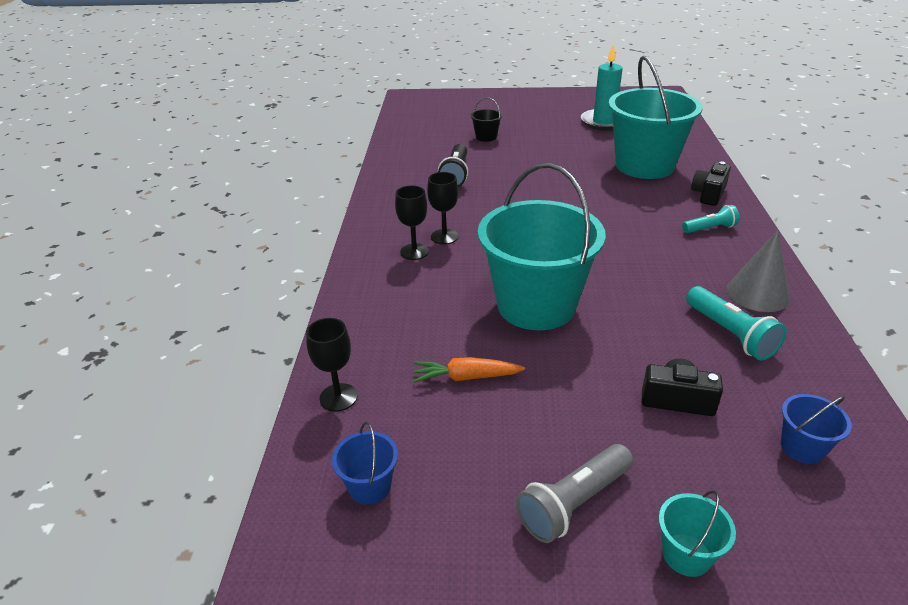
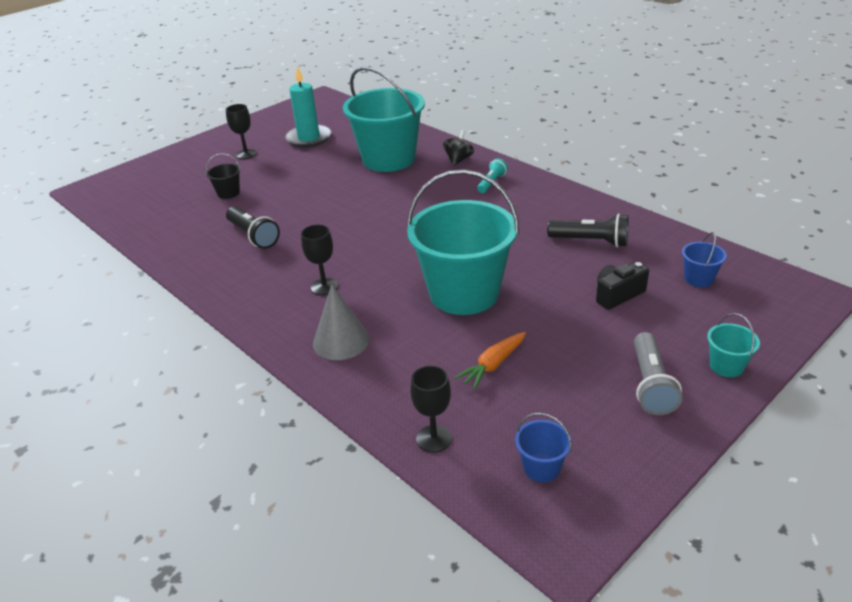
camera: 45 degrees left, 0 degrees up
(414, 252) = (319, 311): black goblet -> black goblet (246, 154)
(708, 194) = (458, 160): black camera -> black spinning top
(730, 334) = (591, 241): turquoise flashlight -> black flashlight
(757, 293) = (571, 209): grey cone -> grey cone (341, 341)

